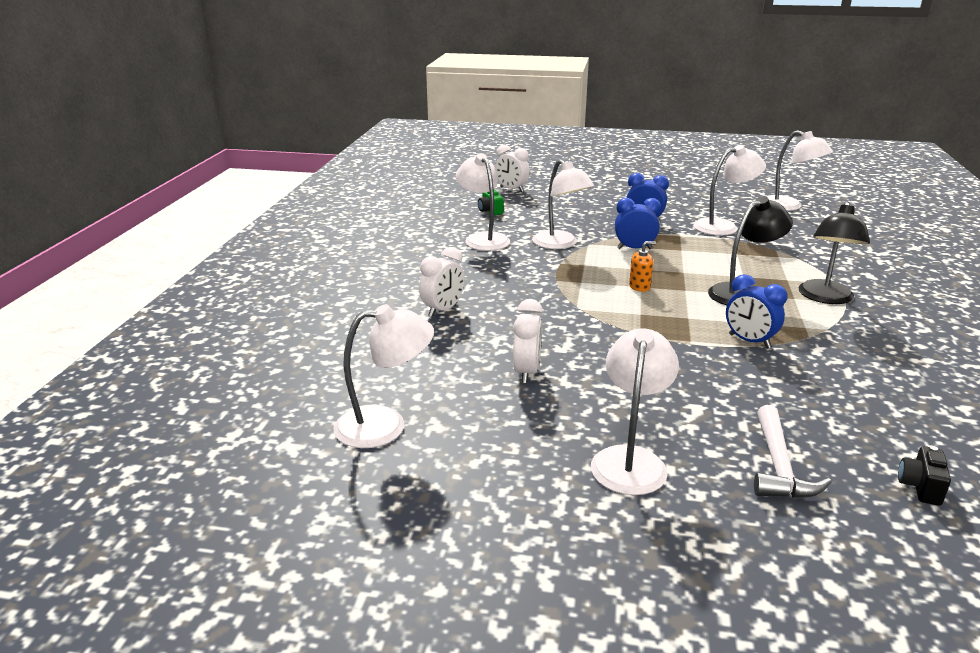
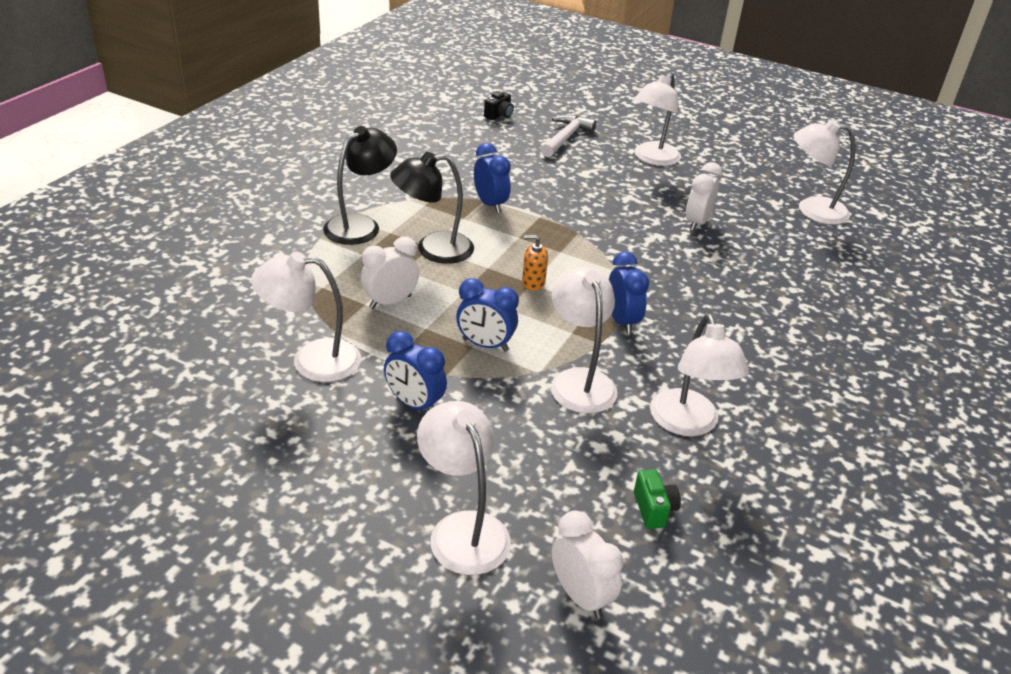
camera: 165 degrees left, 10 degrees up
(443, 310) = (761, 302): white clock -> white clock (390, 302)
(553, 276) = (622, 321): none -> blue clock
(789, 206) = (141, 383): white lamp -> white lamp (462, 529)

